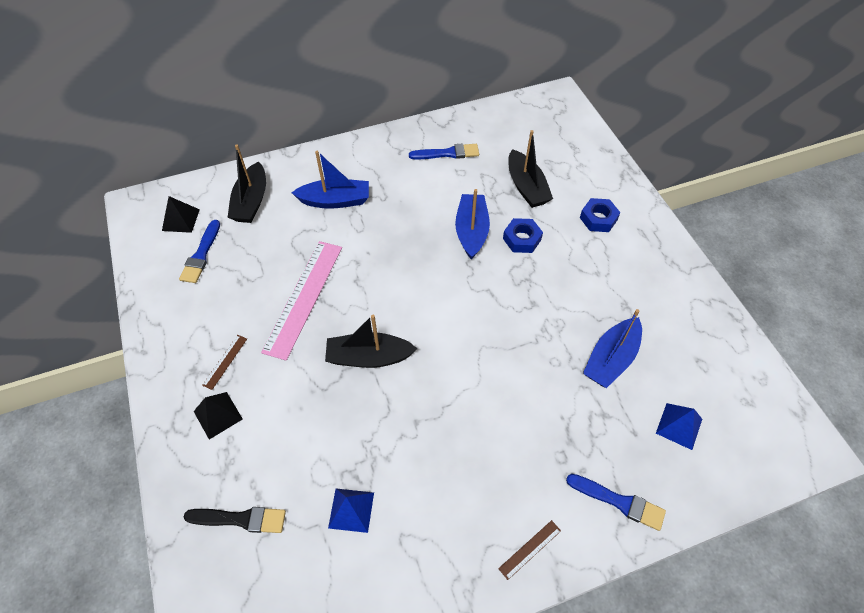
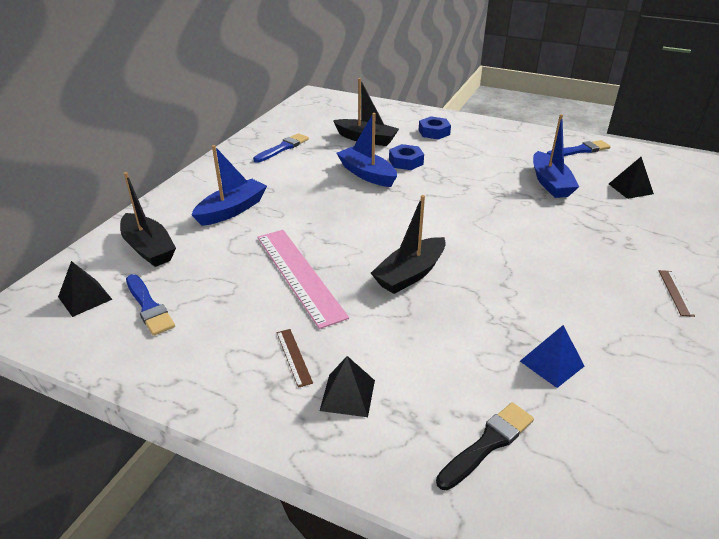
camera: 45 degrees left, 20 degrees down
(619, 502) = (668, 237): blue brush -> blue brush (580, 150)
(679, 426) = (630, 188): blue pyramid -> black pyramid

